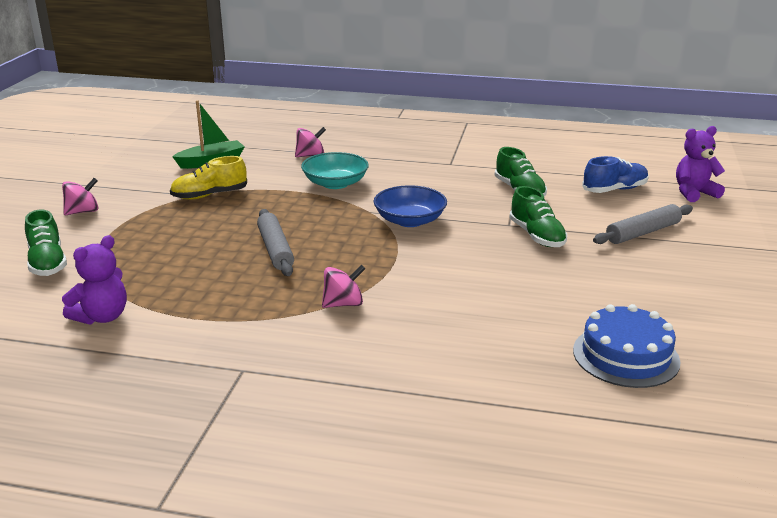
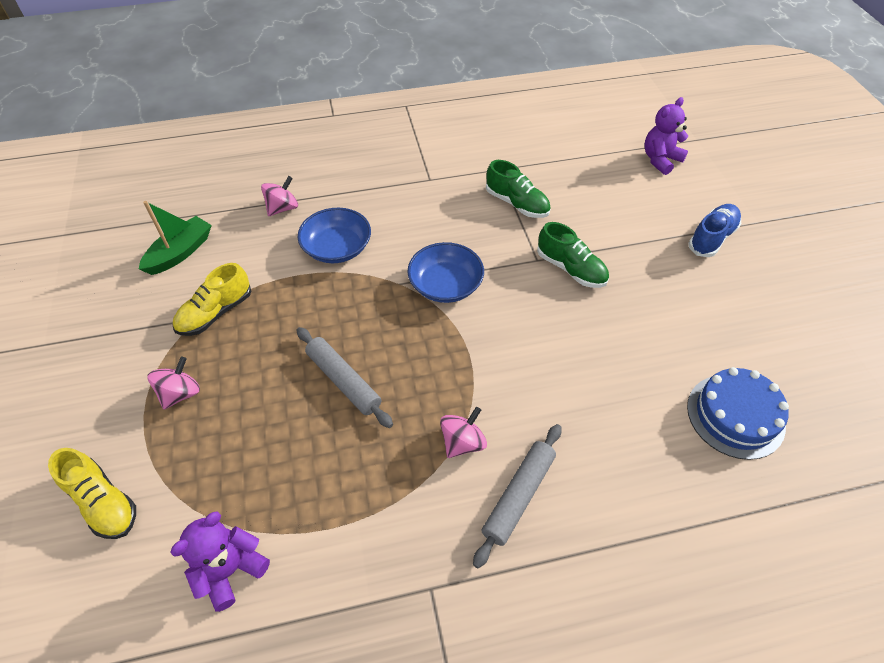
camera: 25 degrees left, 25 degrees up
(47, 263) = (103, 502): green shoe -> yellow shoe
(83, 212) = (85, 394): pink spinning top -> pink spinning top (180, 393)
(102, 317) = (230, 570): purple teddy bear -> purple teddy bear turned 150 degrees counterclockwise
(335, 183) = (337, 248): turquoise bowl -> blue bowl
(614, 190) = (595, 175): blue shoe -> blue shoe (711, 238)
(642, 232) = (652, 232): grey rolling pin -> grey rolling pin (518, 496)

